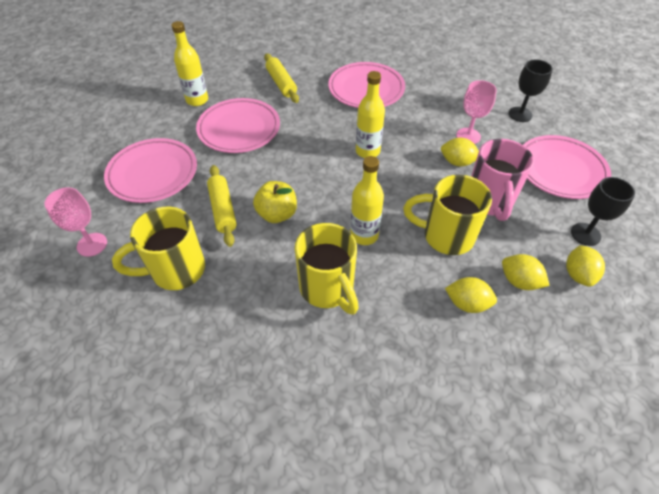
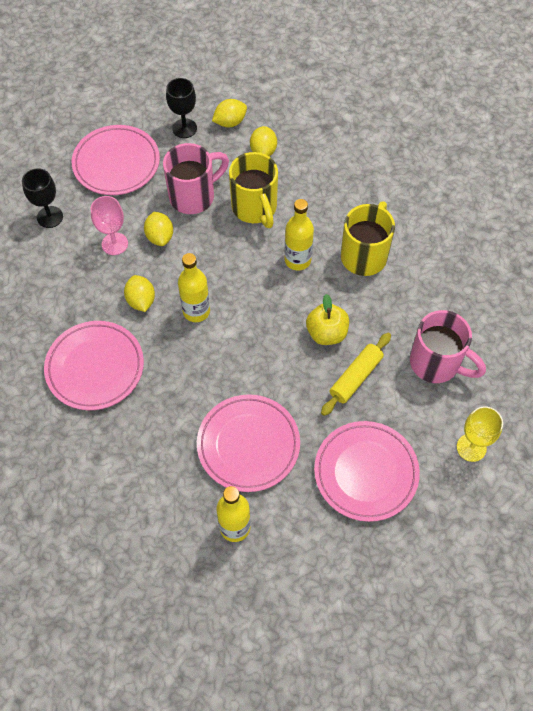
camera: 125 degrees left, 10 degrees up
(92, 244) = (471, 447): pink goblet -> yellow goblet
(176, 270) = (436, 363): yellow mug -> pink mug
(281, 83) = (142, 460): yellow rolling pin -> none
(467, 303) = (307, 171): yellow lemon -> yellow lemon (141, 300)

